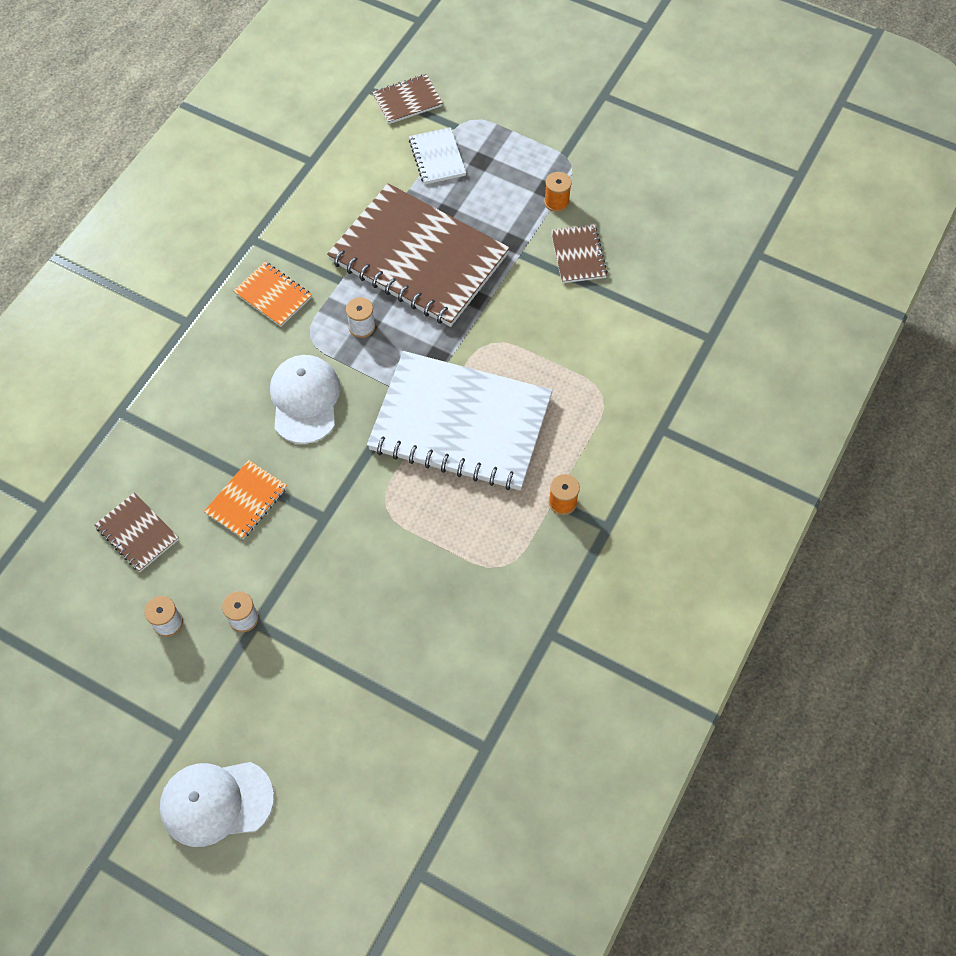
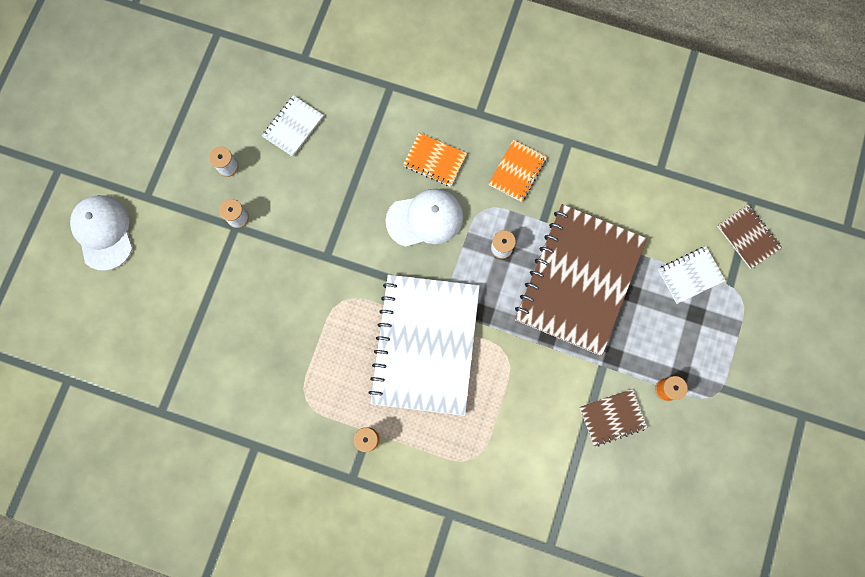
camera: 80 degrees right, 15 degrees up
(137, 533) = (293, 127): brown notebook -> white notebook
(246, 500) = (331, 196): orange notebook -> orange notebook (434, 160)

